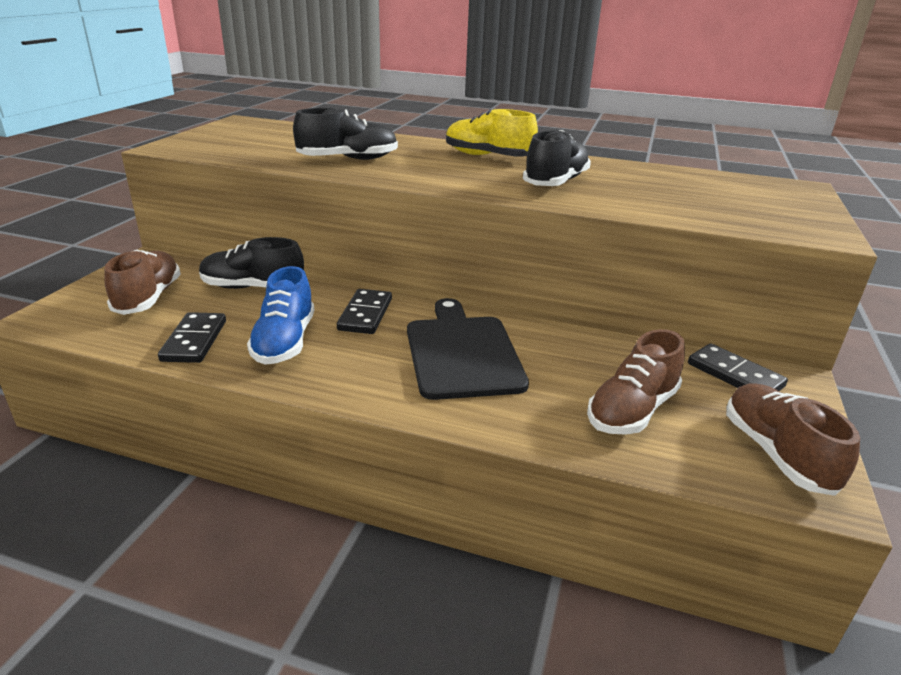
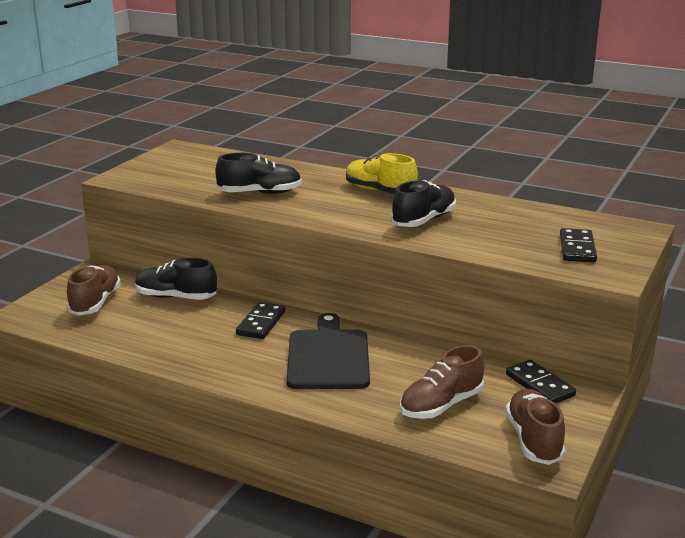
camera: 10 degrees right, 5 degrees down
(194, 341) = (128, 338): black domino -> black domino (577, 248)
(285, 342) = (195, 342): blue shoe -> none

